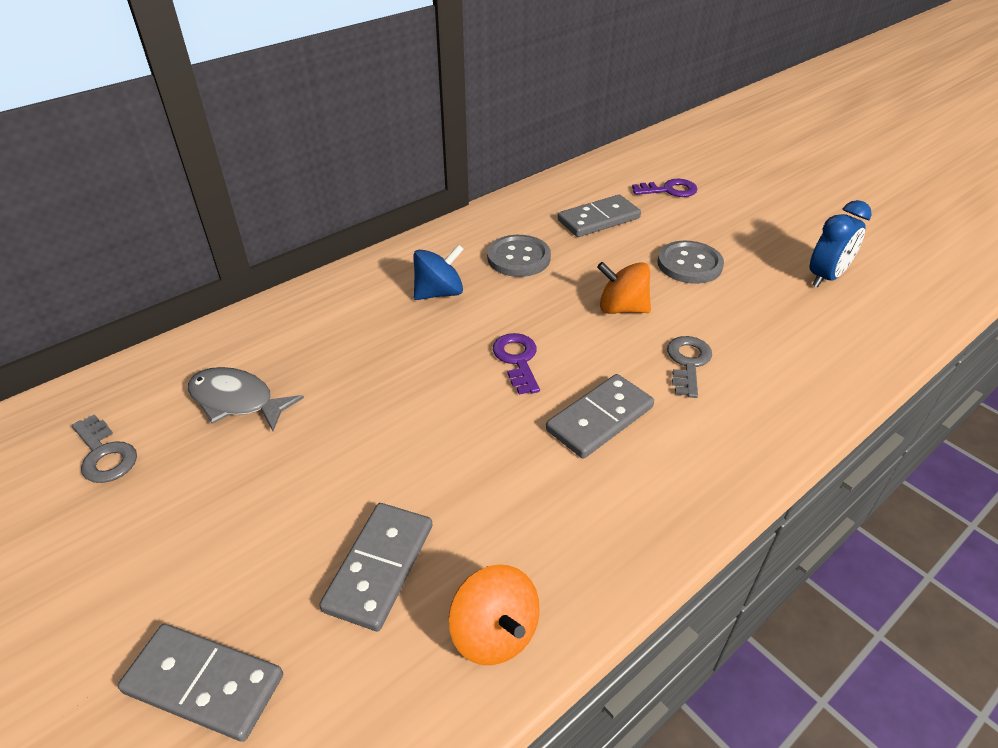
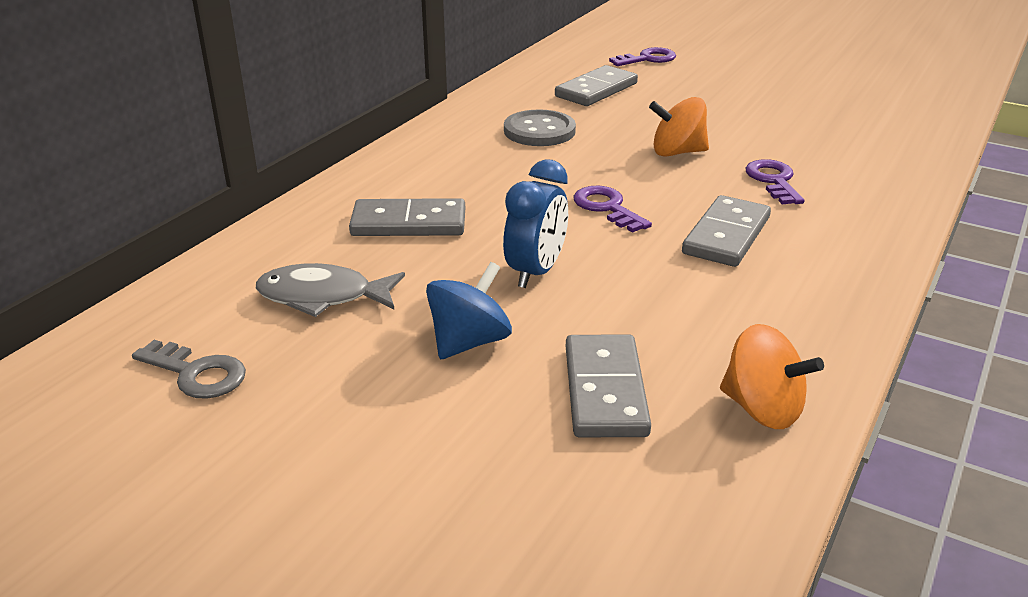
camera: 20 degrees left, 10 degrees down
(204, 684) = (496, 525): grey domino -> grey domino (409, 223)
(439, 293) = (478, 171): blue spinning top -> blue spinning top (469, 342)
(688, 363) = (773, 181): grey key -> purple key
(689, 264) = (714, 110): grey button -> none
(825, 277) = (844, 101): blue clock -> blue clock (536, 272)

